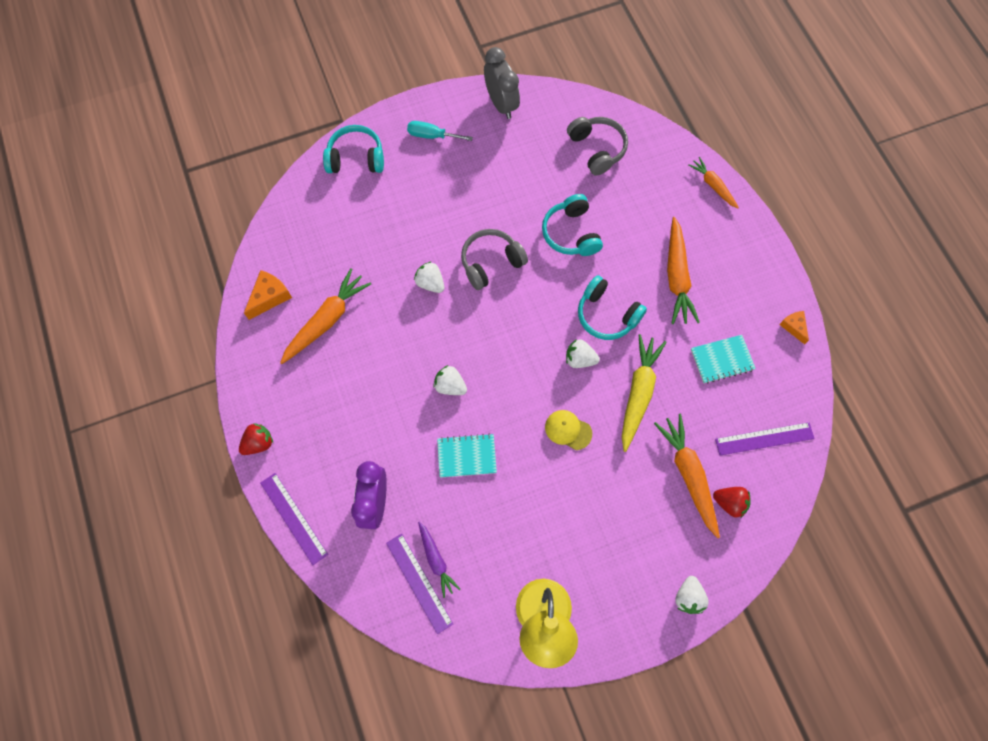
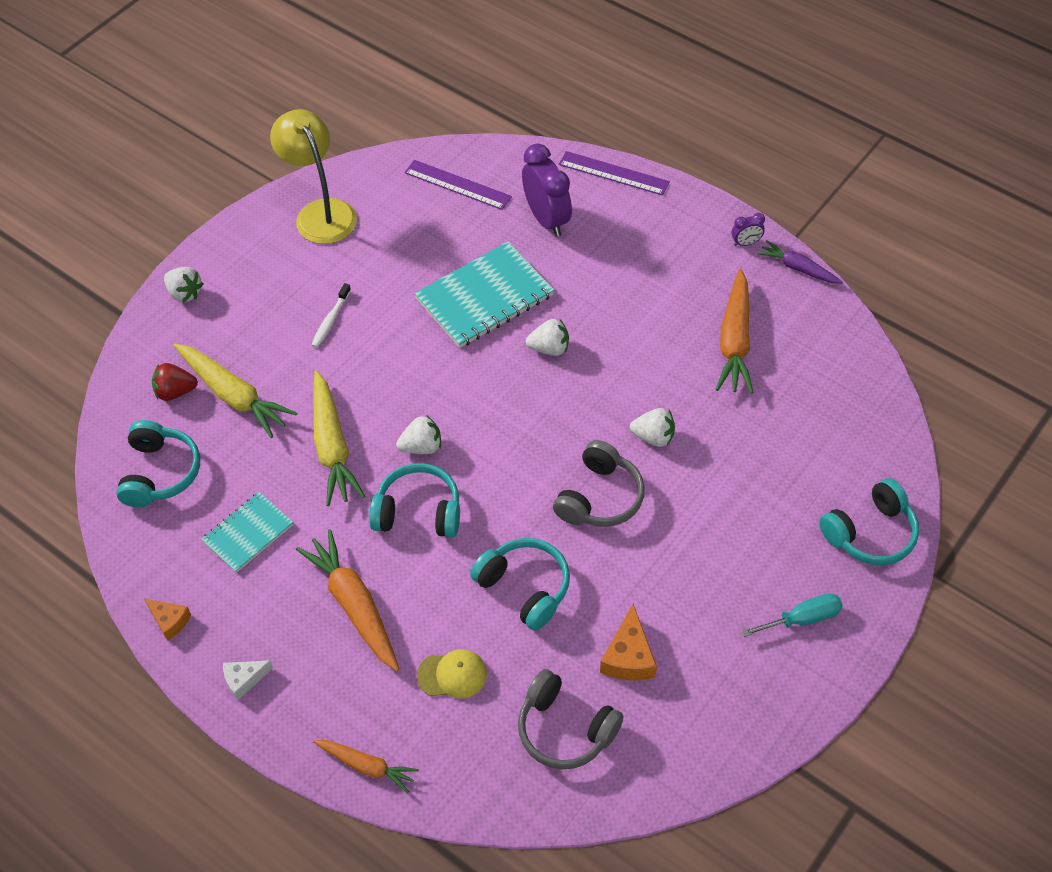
camera: 150 degrees right, 15 degrees down
(254, 393) = (746, 243): none -> purple clock
(259, 443) = (700, 208): red strawberry -> none
(269, 297) = (817, 331): orange cheese -> orange cheese (628, 656)
(436, 560) = (453, 207): purple carrot -> purple carrot (798, 268)
(466, 456) = (485, 297): turquoise notebook -> turquoise notebook, size x1.68
(501, 104) = (747, 722): grey clock -> none
(568, 430) = (392, 371): yellow cap -> yellow cap (452, 675)
(588, 502) = (330, 320): none -> white toothbrush
(688, 474) = (234, 395): orange carrot -> yellow carrot
(688, 597) = (185, 293): white strawberry -> white strawberry turned 150 degrees clockwise
(761, 267) = (244, 680): none -> white cheese
(764, 438) = (160, 473): purple ruler -> turquoise headphones

